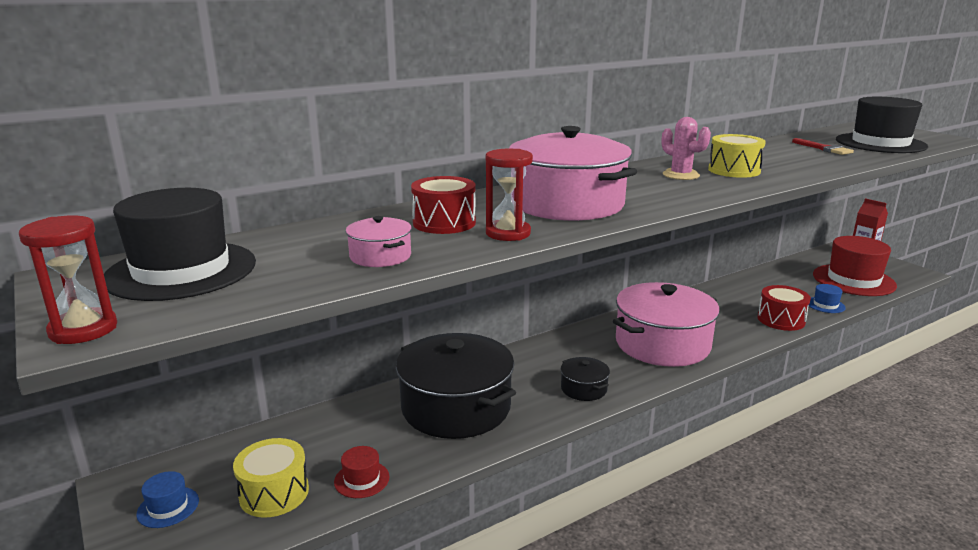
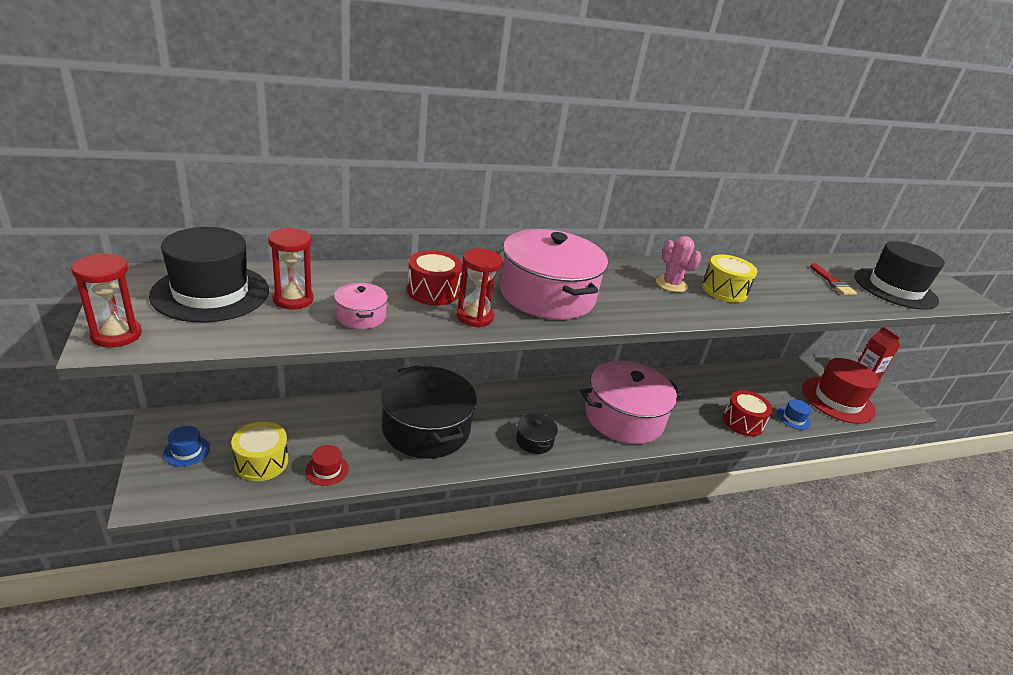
camera: 10 degrees right, 10 degrees up
(288, 257) = (293, 299): none -> red hourglass

